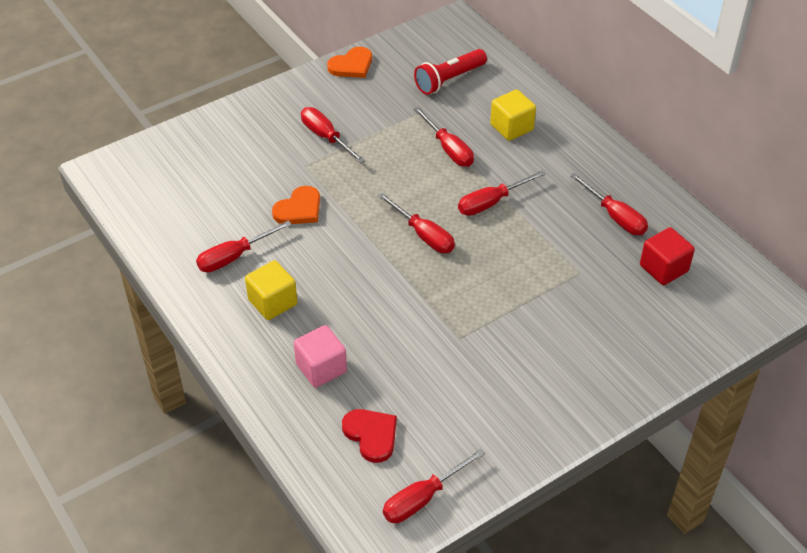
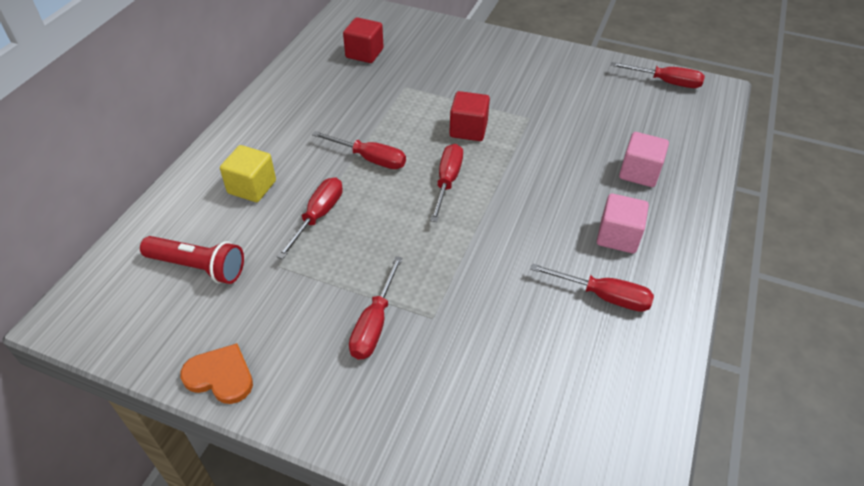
camera: 125 degrees left, 0 degrees up
(272, 302) = (618, 236): yellow cube -> pink cube
(299, 209) = (497, 284): orange heart -> none
(371, 435) = (655, 122): red heart -> none
(478, 283) = (468, 129): none -> red cube
(615, 216) = (328, 90): red screwdriver -> none

